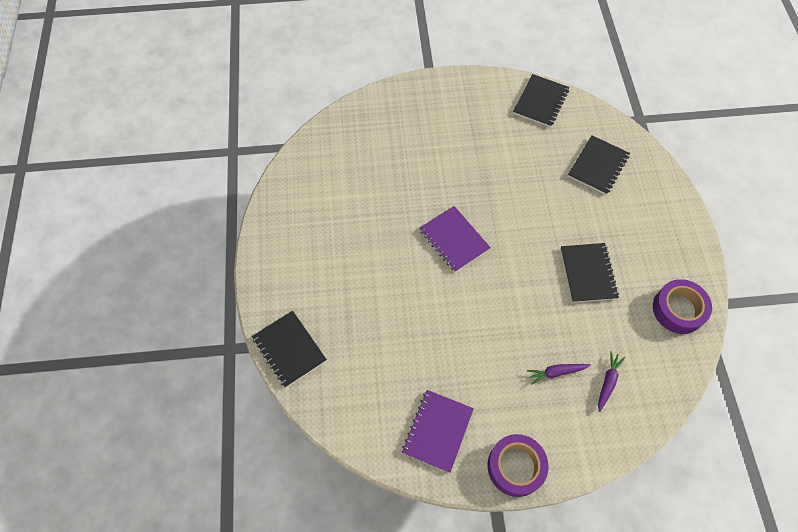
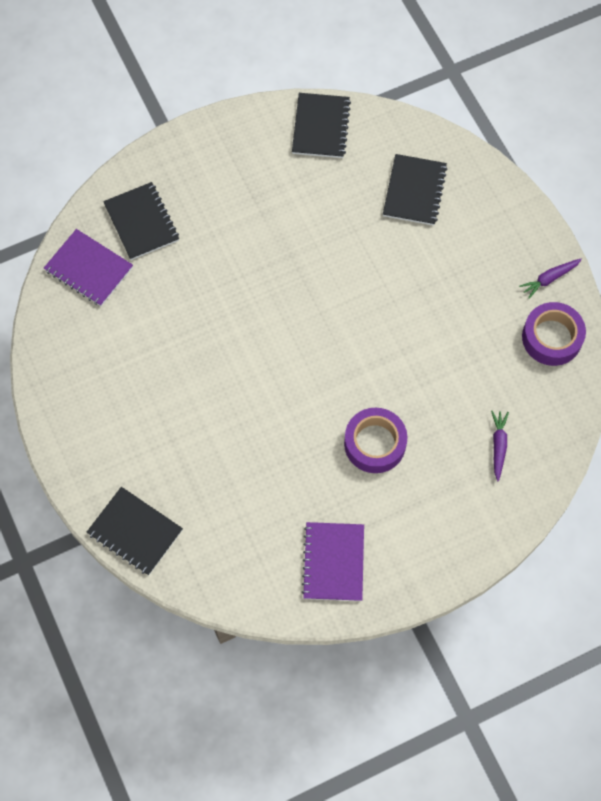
camera: 20 degrees left, 5 degrees up
(454, 240) = (276, 339): purple notebook -> purple notebook (89, 269)
(515, 467) = (428, 570): purple tape -> purple tape (375, 443)
(556, 372) = (440, 454): purple carrot -> purple carrot (549, 279)
(588, 273) = (441, 329): black notebook -> black notebook (141, 222)

